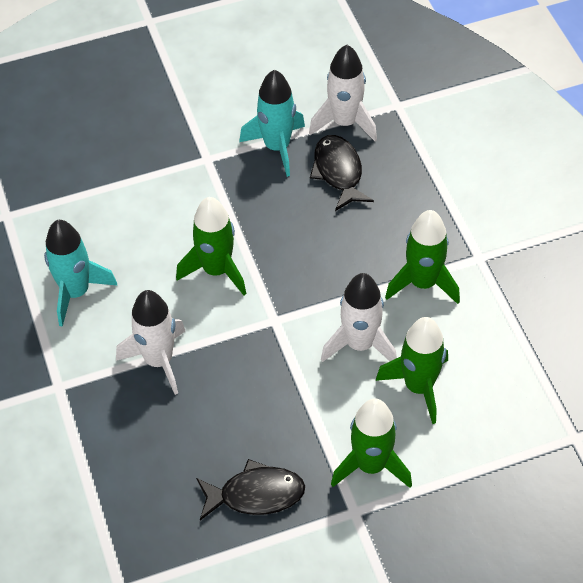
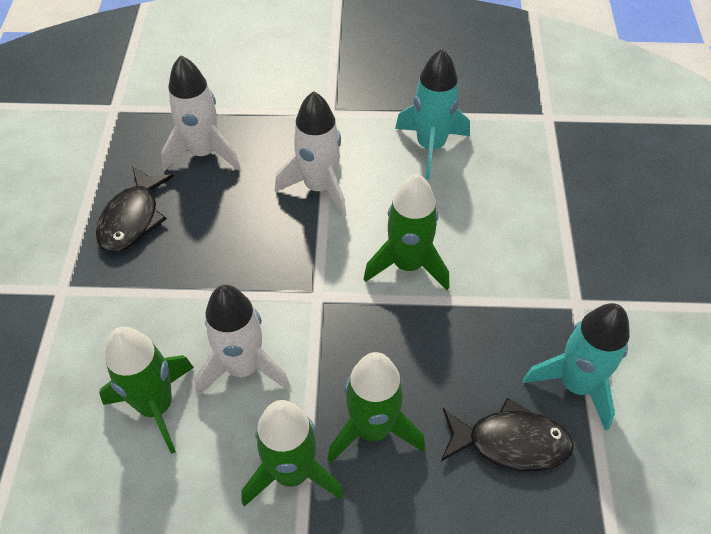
camera: 110 degrees right, 0 degrees up
(344, 122) = (599, 485): white rocket -> white rocket (203, 153)
(371, 465) = (97, 322): green rocket -> green rocket (372, 429)

